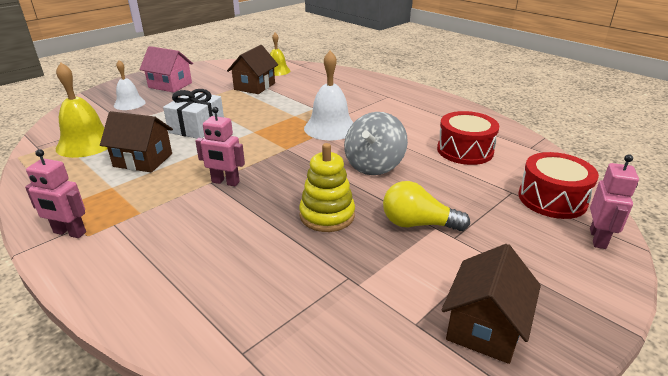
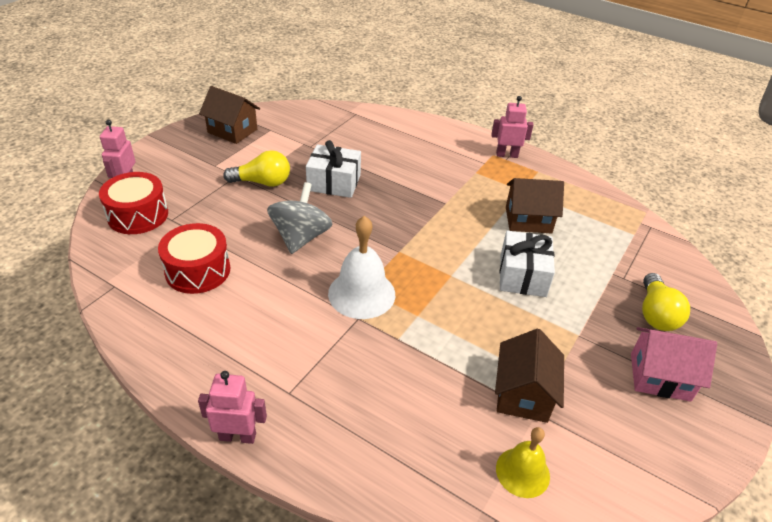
camera: 165 degrees right, 10 degrees up
(86, 143) = (608, 235): yellow bell -> none
(129, 104) = (656, 314): white bell -> yellow light bulb
(225, 182) = (432, 204): pink robot -> pink robot (238, 436)
(327, 215) = (334, 183): yellow stacking toy -> white gift
(484, 327) = (232, 131): brown house -> brown house turned 75 degrees counterclockwise

